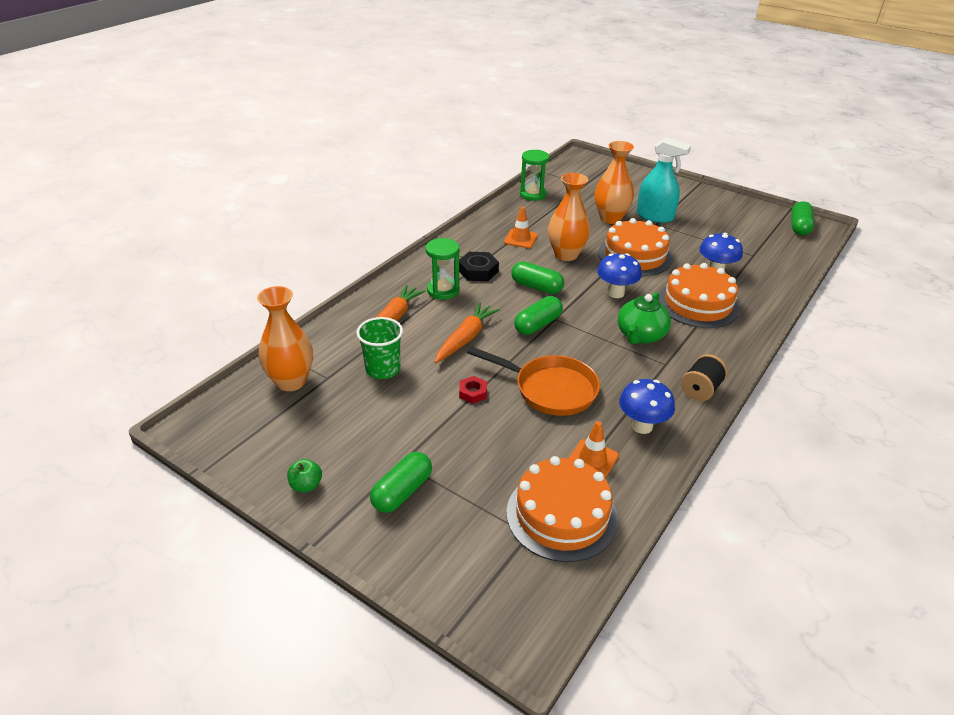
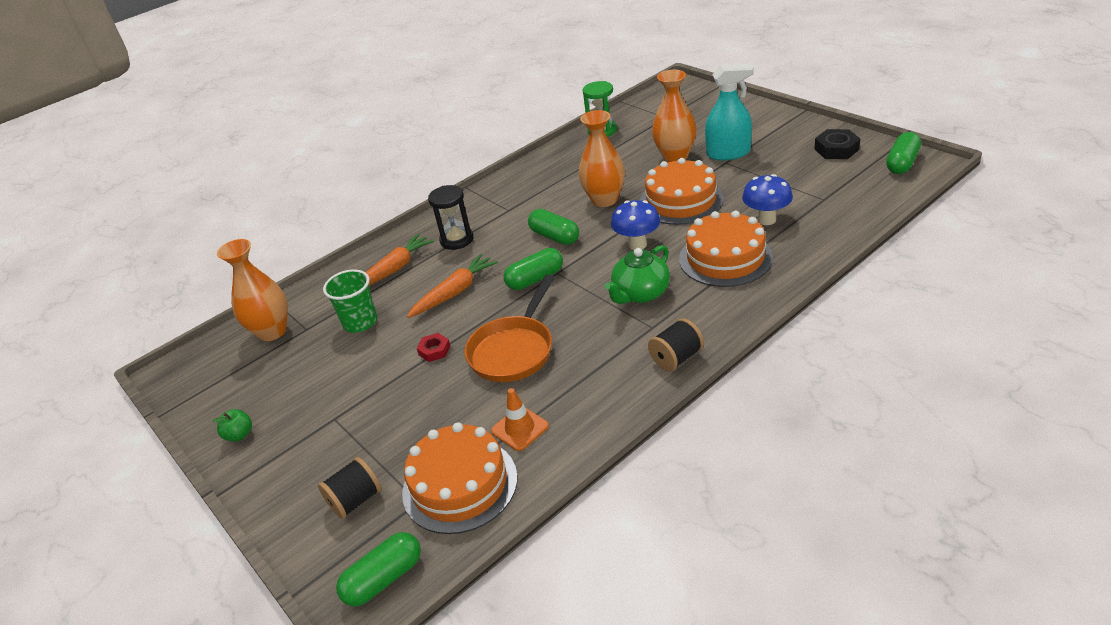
camera: 20 degrees right, 0 degrees up
(402, 492) = (320, 448): green capsule -> green capsule (384, 579)
(443, 290) = (457, 240): green hourglass -> black hourglass
(465, 539) = (355, 500): none -> black spool
(478, 271) = (502, 218): black nut -> black nut (836, 149)
(520, 239) = (564, 182): orange traffic cone -> none
(550, 389) = (513, 350): orange pan -> orange pan turned 75 degrees clockwise
(642, 426) = (590, 395): blue mushroom -> none
(655, 216) = (728, 153): turquoise spray bottle -> turquoise spray bottle turned 45 degrees counterclockwise

